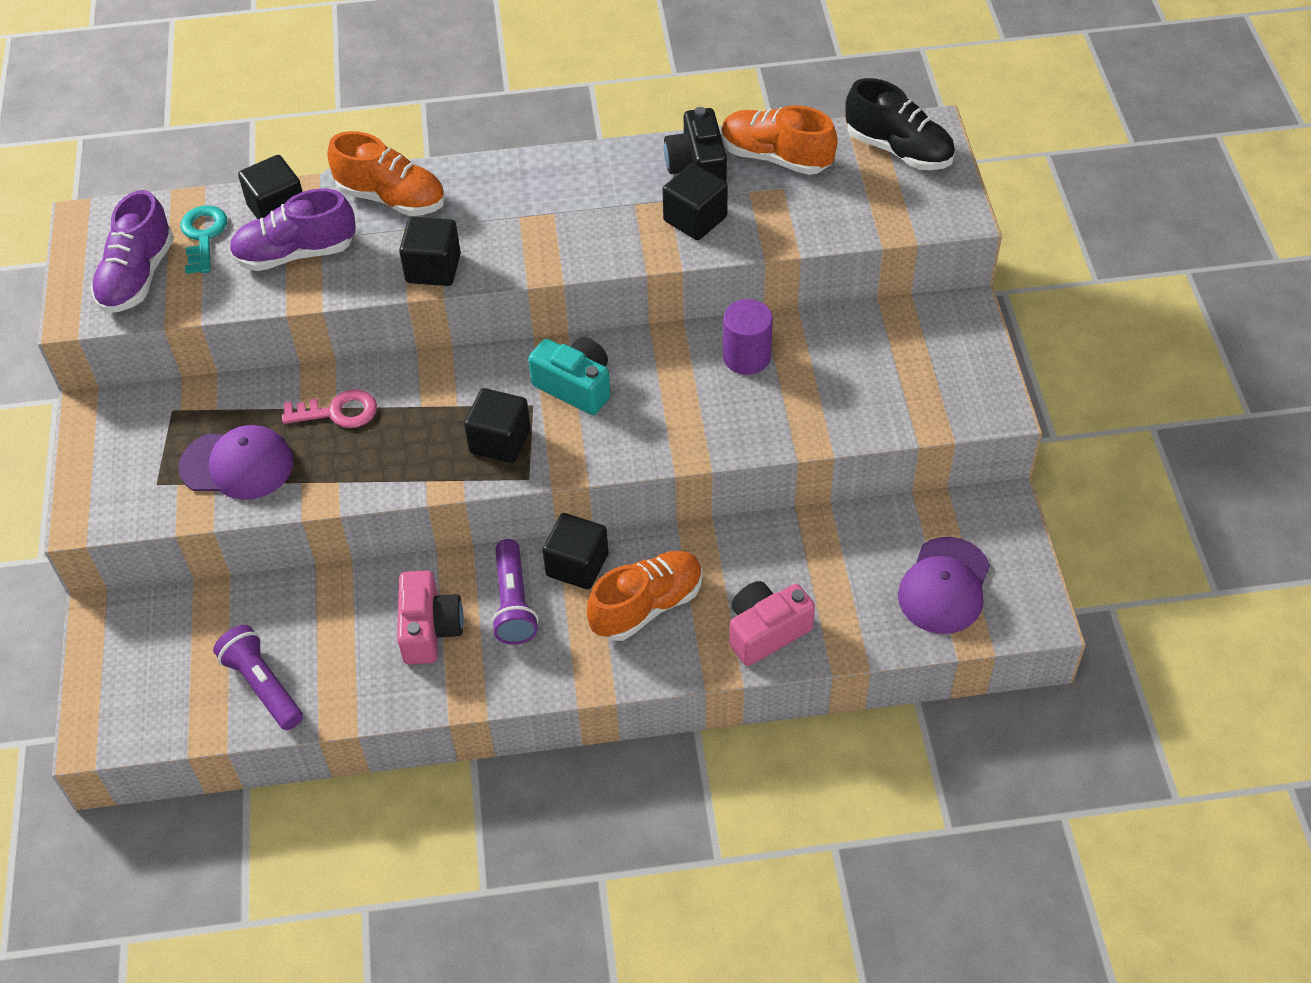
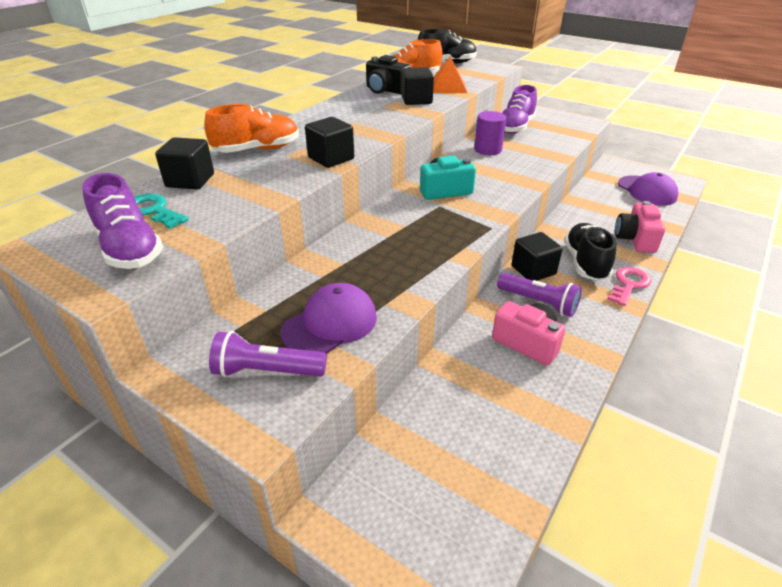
camera: 50 degrees left, 15 degrees down
(263, 686) = (501, 448): purple flashlight -> purple flashlight (267, 371)
(296, 254) = (236, 189): purple shoe -> purple shoe (515, 127)
(338, 412) = (348, 264): pink key -> pink key (629, 284)
(500, 441) = (452, 224): black cube -> none
(647, 606) = (585, 263): orange shoe -> black shoe
(787, 216) = (448, 87): none -> orange pyramid

